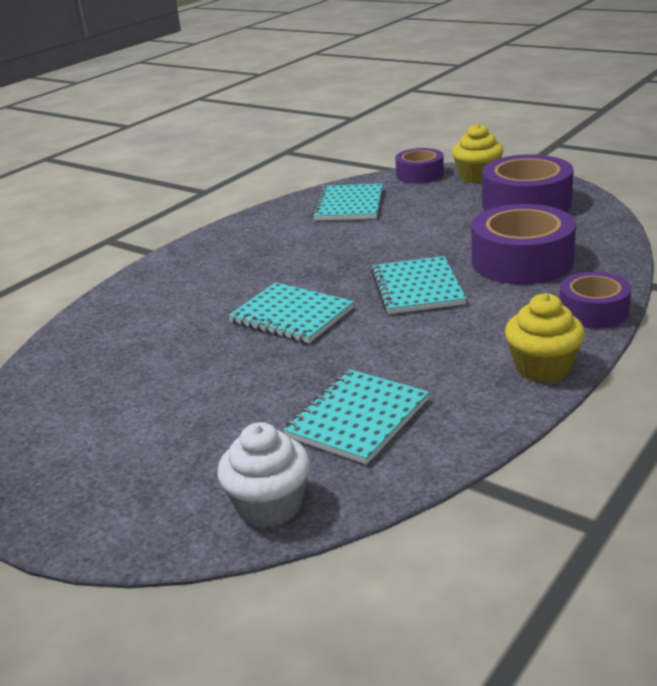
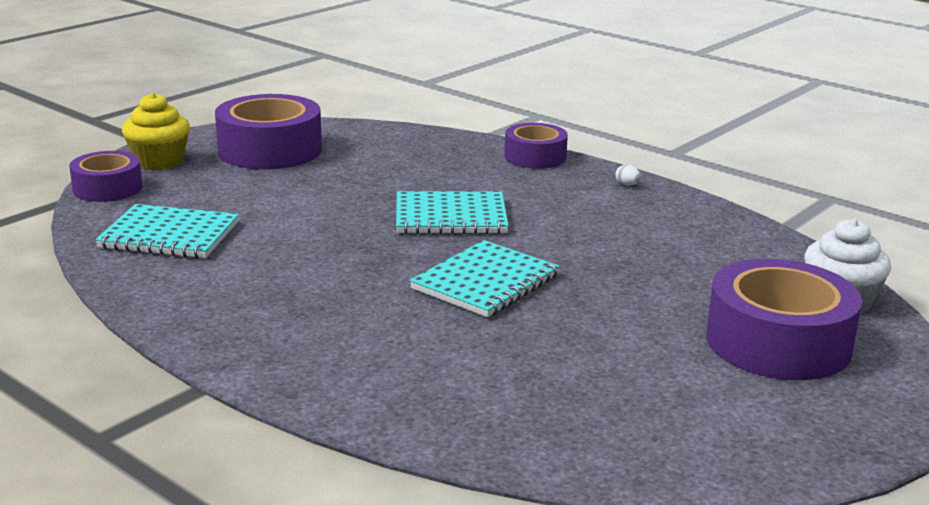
camera: 90 degrees left, 5 degrees down
(357, 418) = (704, 259): turquoise notebook -> none
(522, 261) = (416, 168): purple tape -> purple tape (778, 342)
(543, 367) = (627, 185): yellow cupcake -> white egg

